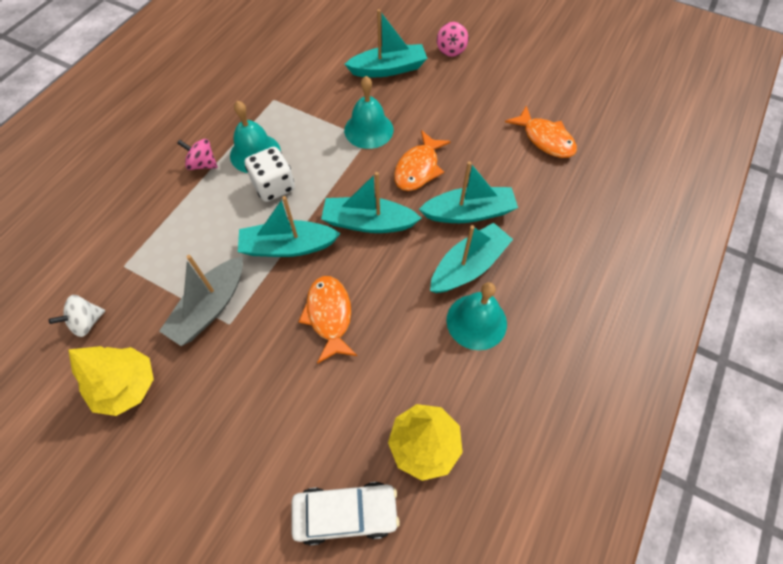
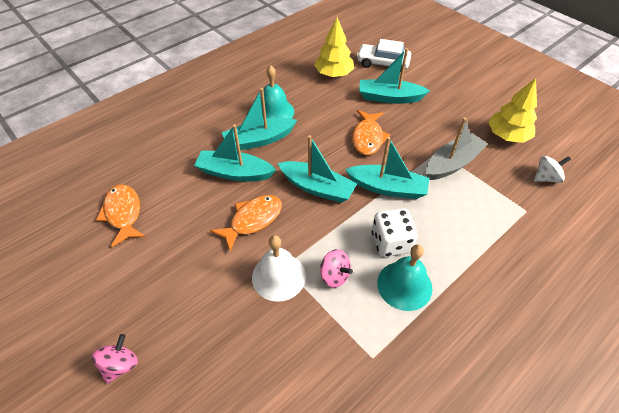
camera: 160 degrees left, 10 degrees down
(202, 164) = (461, 289): pink spinning top -> pink spinning top (334, 275)
(368, 130) = (278, 276): turquoise bell -> white bell
(388, 69) = (215, 359): turquoise boat -> turquoise boat (389, 98)

